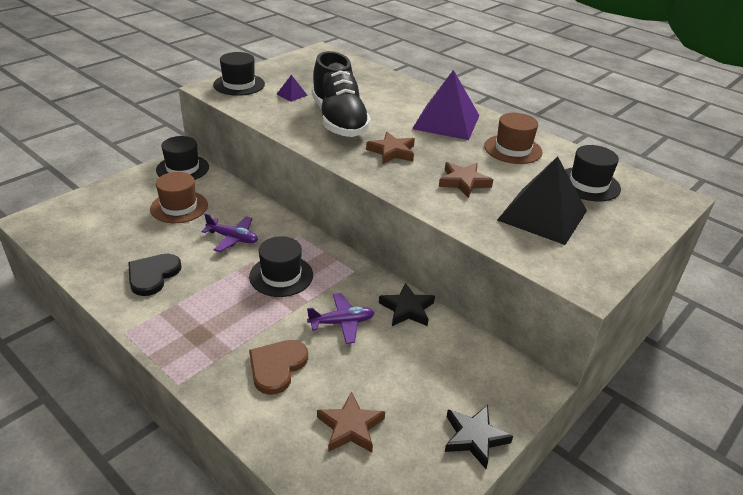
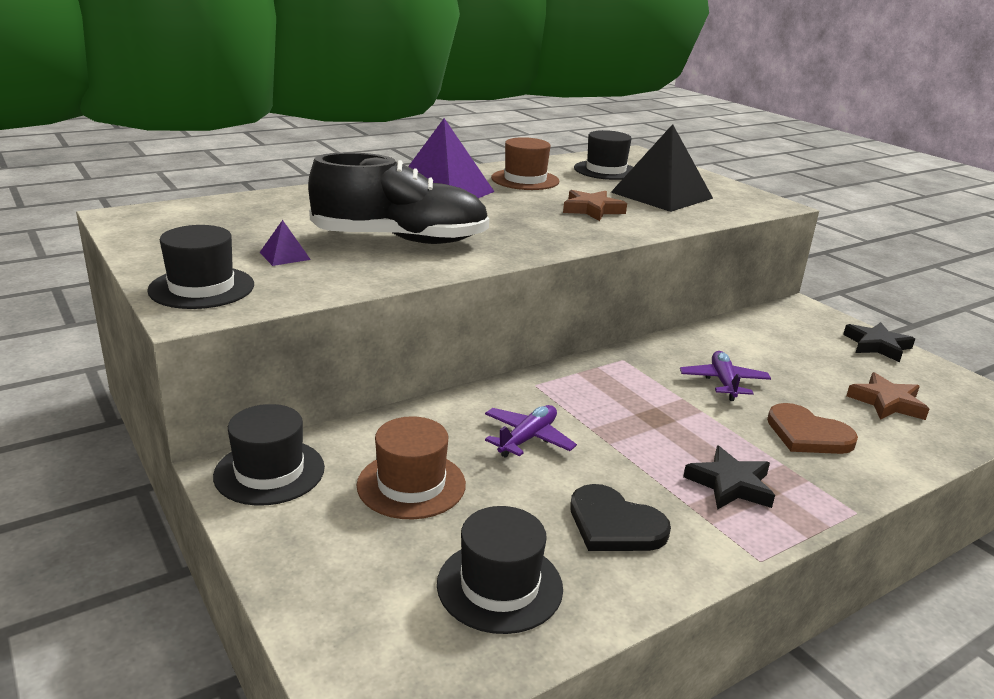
camera: 75 degrees left, 10 degrees down
(281, 276) = (628, 409): black hat -> black hat (499, 586)
(392, 152) = (508, 227): brown star -> none
(407, 309) = (697, 342): black star -> black star (730, 484)

